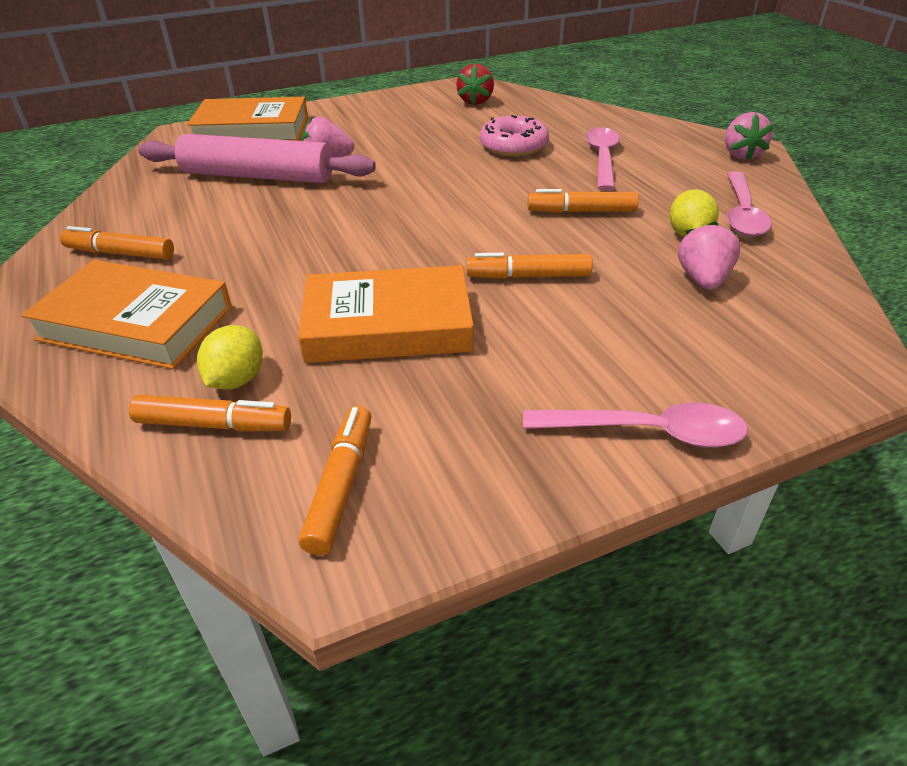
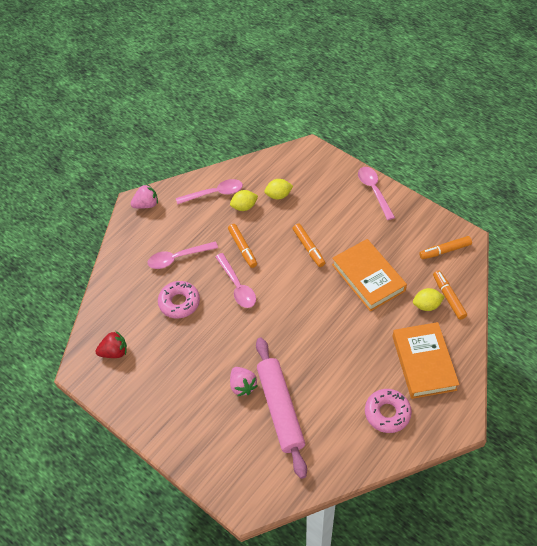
camera: 115 degrees left, 15 degrees up
(120, 253) = (387, 413): orange marker -> pink donut
(252, 130) = (220, 461): orange book -> none
(502, 190) = (237, 286): none -> pink spoon
(703, 280) = (278, 195): pink strawberry -> yellow lemon

